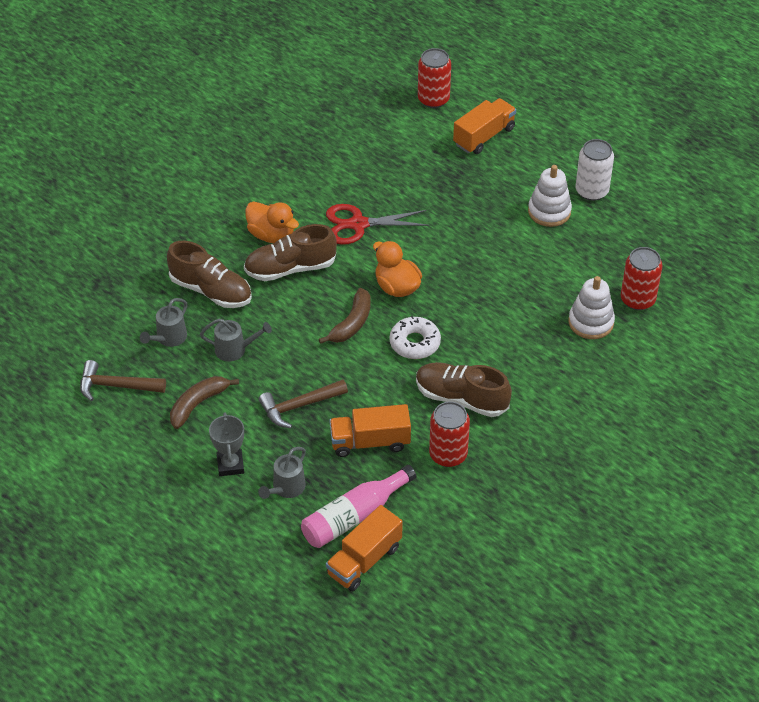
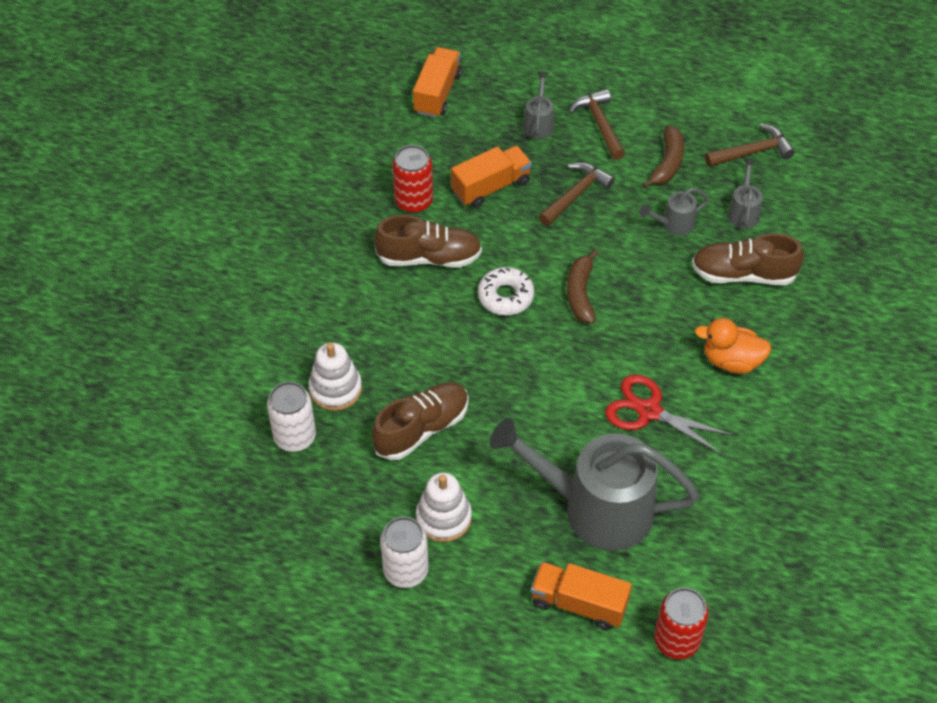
camera: 155 degrees right, 5 degrees up
(230, 465) = (600, 124): grey trophy -> brown hammer
(290, 268) = (683, 329): brown shoe -> brown shoe (421, 429)
(354, 516) = (466, 122): pink bottle -> none
(358, 224) = (649, 411): red scissors -> red scissors turned 120 degrees counterclockwise
(397, 287) = (560, 351): orange duck -> none
(438, 182) = (595, 508): none -> grey watering can
(484, 136) = (579, 603): orange truck -> orange truck turned 90 degrees clockwise
(637, 299) = (295, 437): red can -> white can

